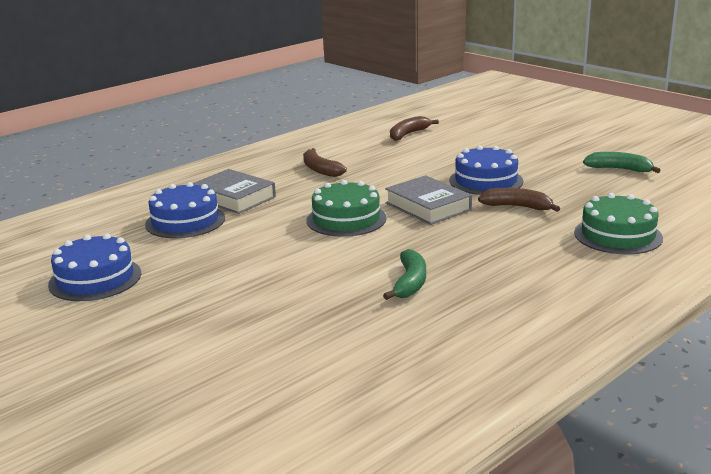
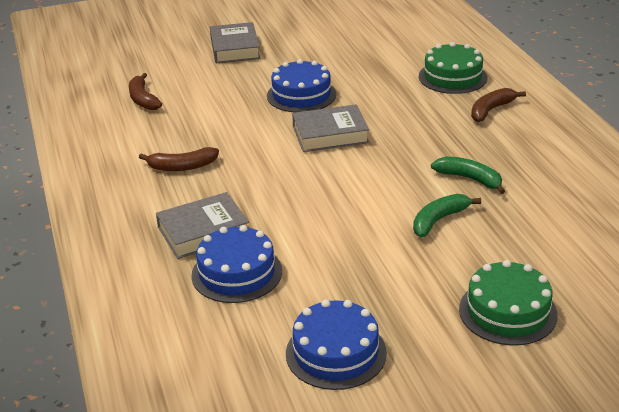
camera: 65 degrees left, 10 degrees up
(346, 219) = (320, 179): green cake -> green cake (507, 312)
(517, 207) = (368, 97): brown banana -> brown banana (491, 110)
(536, 140) = (235, 48): none -> grey book
(619, 169) = (336, 38): green banana -> green banana (439, 220)

